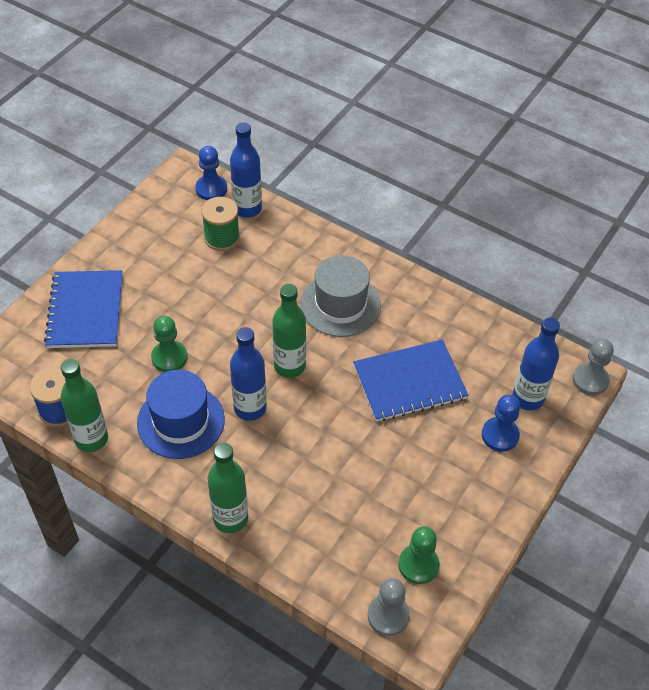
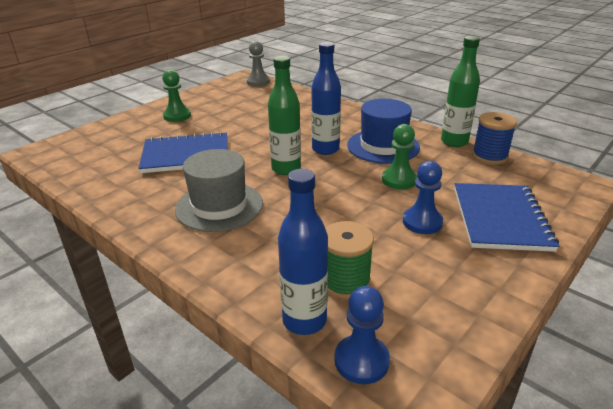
camera: 170 degrees left, 20 degrees down
(230, 518) = (344, 109): green bottle -> none
(418, 565) = (232, 92): green pawn -> green pawn (177, 116)
(500, 435) = (138, 129): blue pawn -> blue pawn (422, 222)
(528, 398) = (98, 143): blue bottle -> none
(590, 380) = (38, 149): grey pawn -> none

